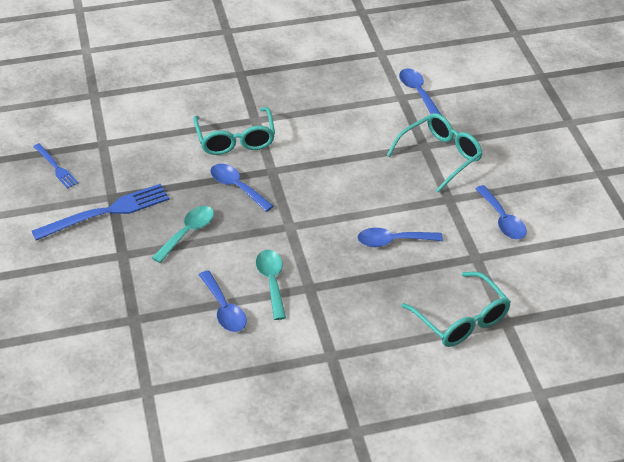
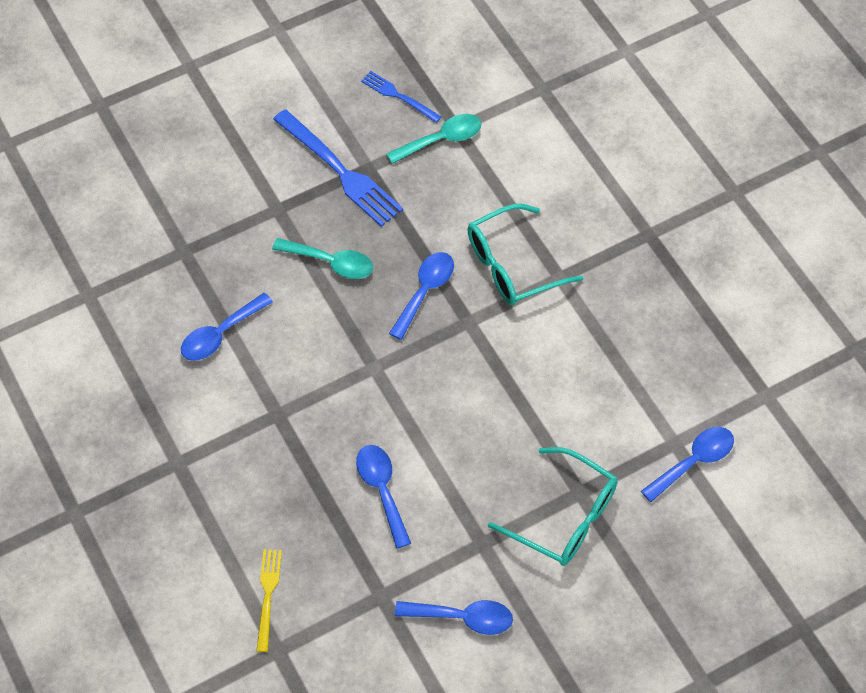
camera: 75 degrees right, 15 degrees up
(56, 167) = (398, 96): blue fork -> blue fork turned 90 degrees clockwise
(272, 282) = (275, 372): turquoise spoon -> turquoise spoon (441, 140)
(461, 319) = (268, 595): turquoise glasses -> yellow fork
(502, 219) = (462, 618): blue spoon -> blue spoon turned 135 degrees counterclockwise

